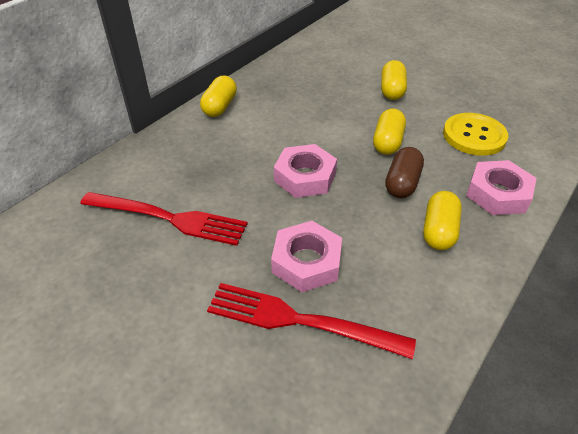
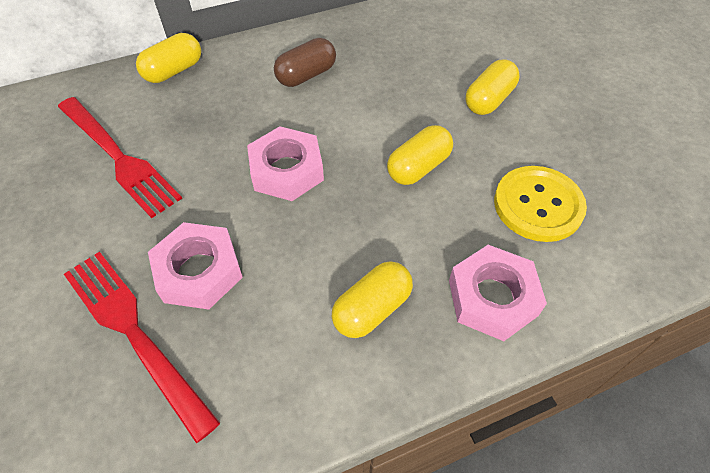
camera: 30 degrees right, 10 degrees up
(220, 107) = (275, 48): yellow capsule -> yellow capsule (174, 71)
(402, 183) = (386, 228): brown capsule -> brown capsule (306, 75)

